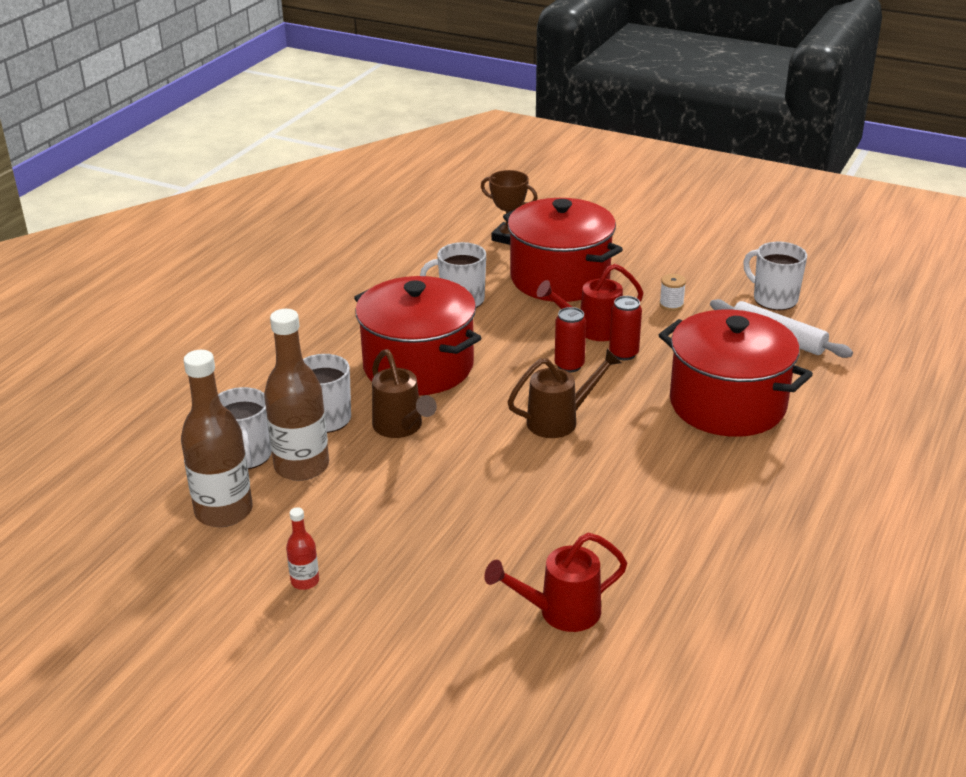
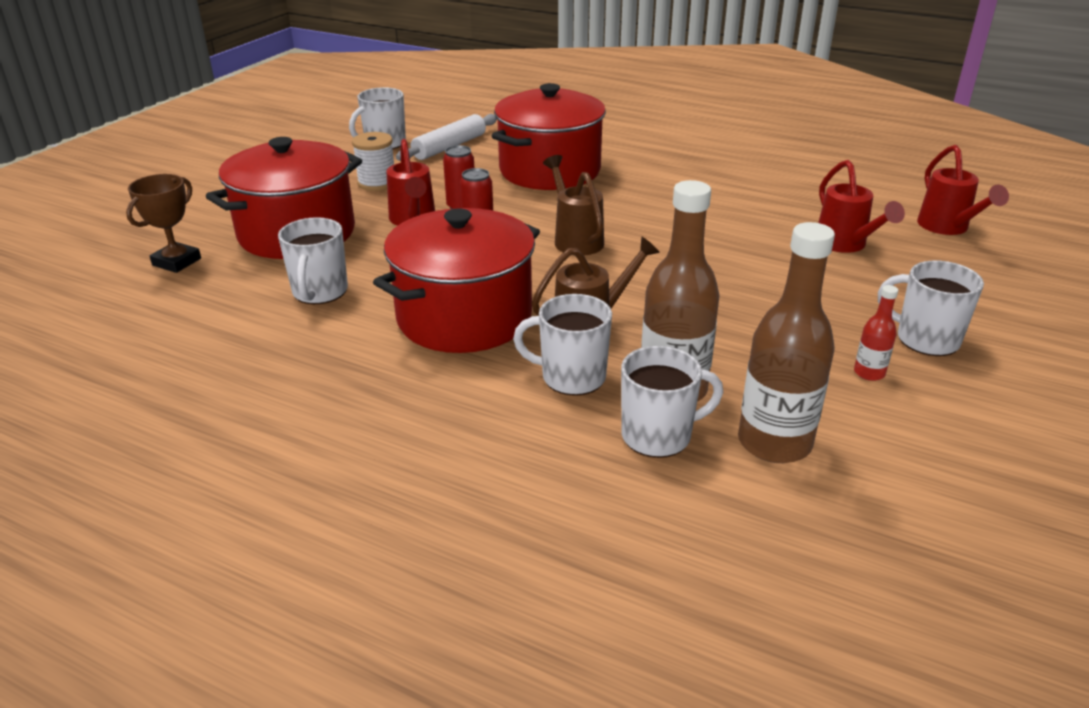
camera: 90 degrees left, 0 degrees up
(355, 633) = (925, 339): none -> white mug
(616, 721) = (947, 228): none -> red watering can
(671, 304) = (377, 183): white spool -> white spool, size x1.59

